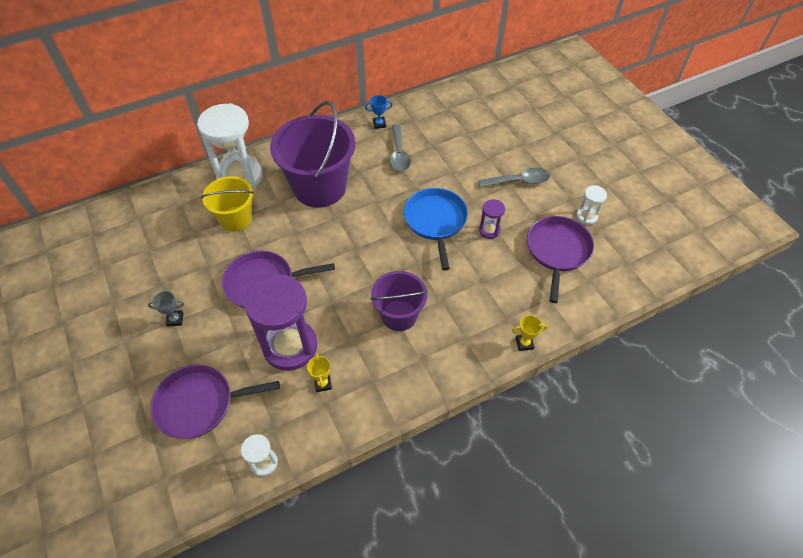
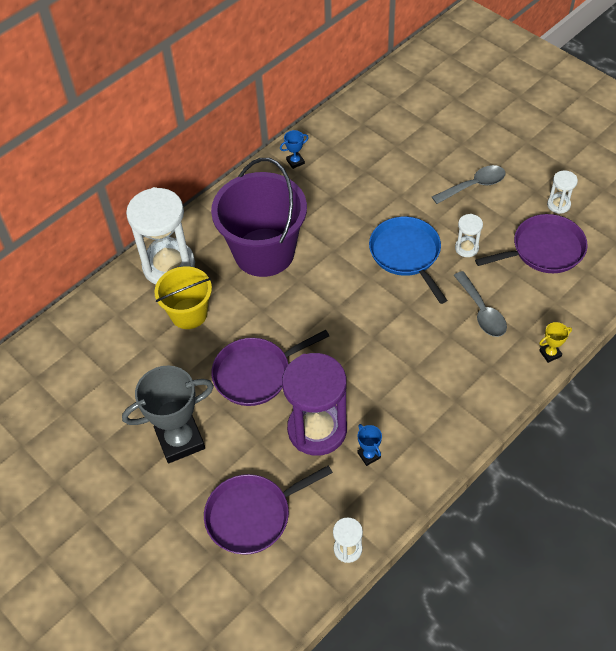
camera: 15 degrees left, 0 degrees up
(175, 319) = (180, 440): grey trophy -> grey trophy, size x2.36
(323, 383) = (369, 455): yellow trophy -> blue trophy
(399, 154) = (333, 190): grey spoon -> grey spoon (481, 311)
(399, 315) = (413, 364): purple bucket -> none
(489, 230) = (466, 248): purple hourglass -> white hourglass
(557, 251) = (544, 249): purple pan -> purple pan turned 75 degrees clockwise

